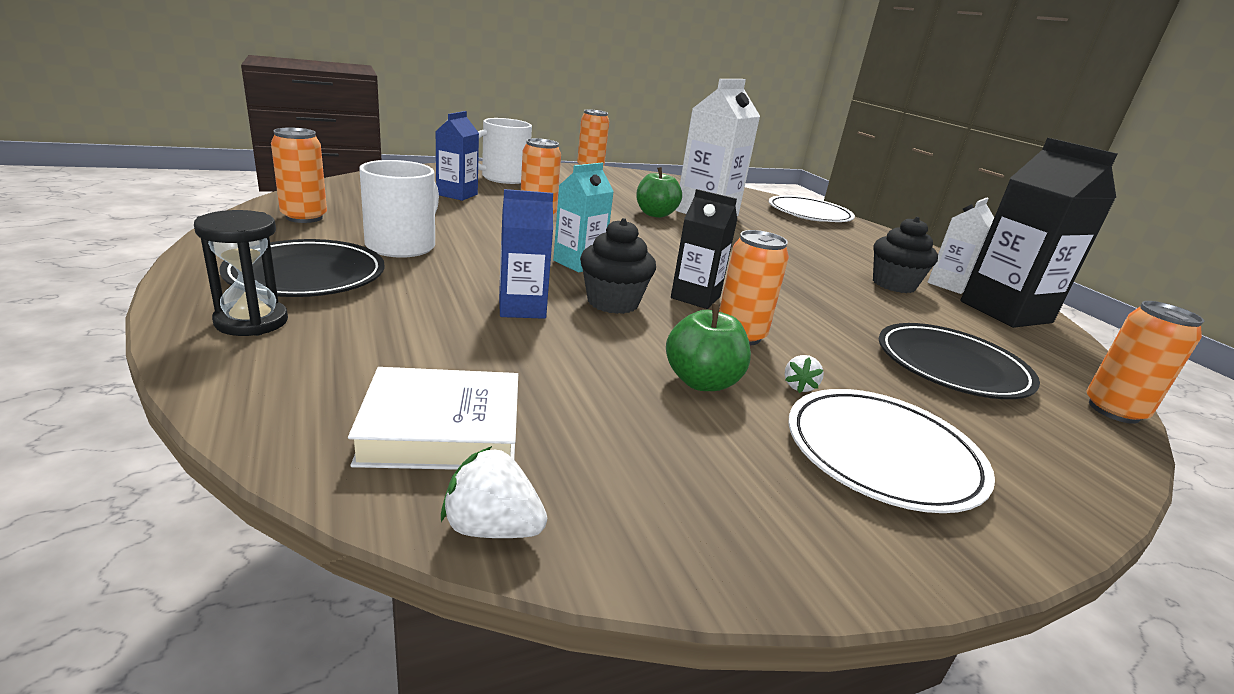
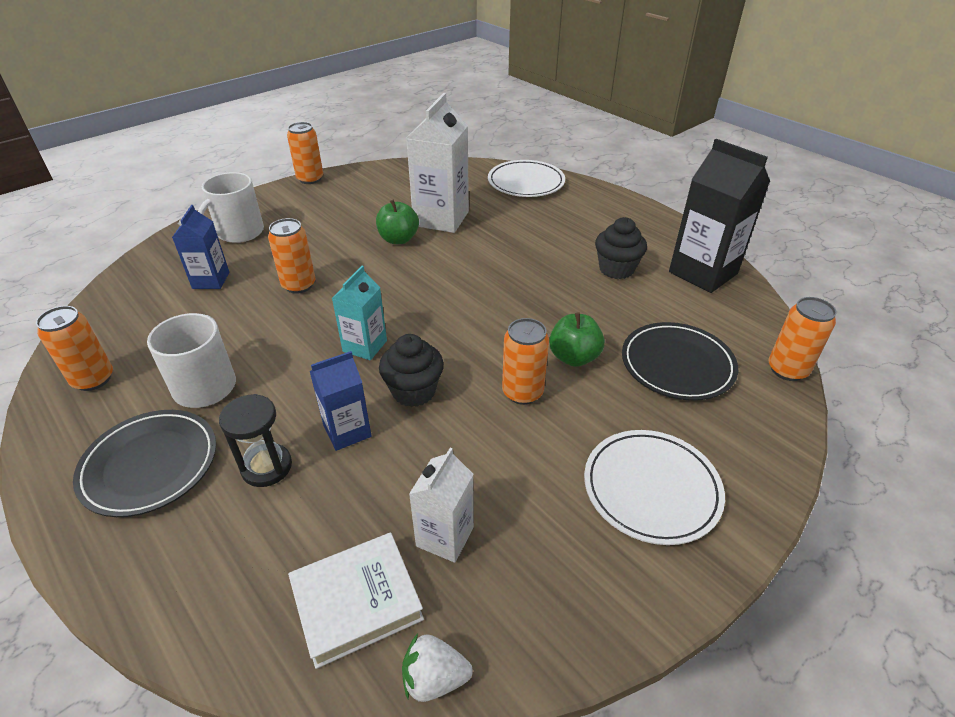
camera: 15 degrees left, 15 degrees up
(251, 321) = (144, 547): black hourglass -> black hourglass (266, 467)
(695, 297) = (474, 355): black carton -> none
(702, 382) = (513, 463): green apple -> green apple (574, 357)
(799, 386) = (580, 438): white strawberry -> none
(948, 285) = (656, 251): white carton -> white carton (445, 536)

